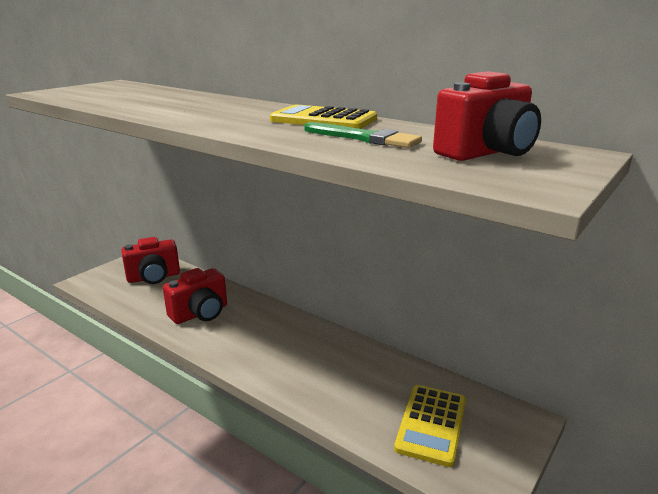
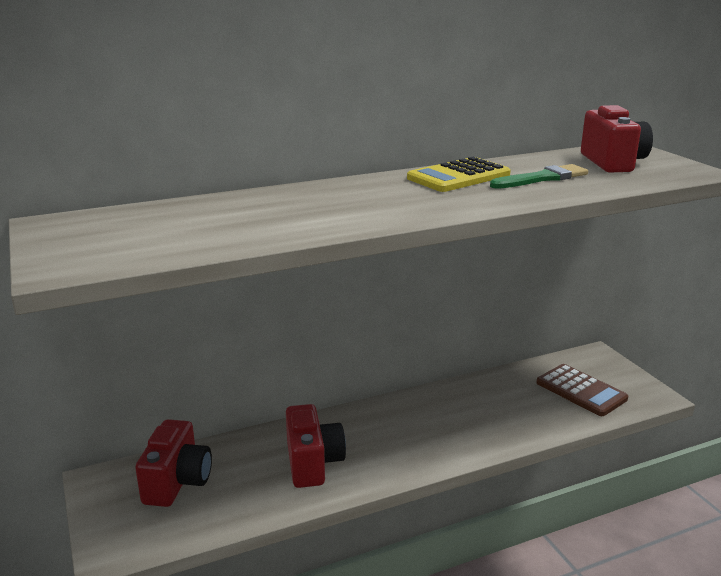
camera: 60 degrees left, 0 degrees up
(431, 424) = (581, 391): yellow calculator -> brown calculator

